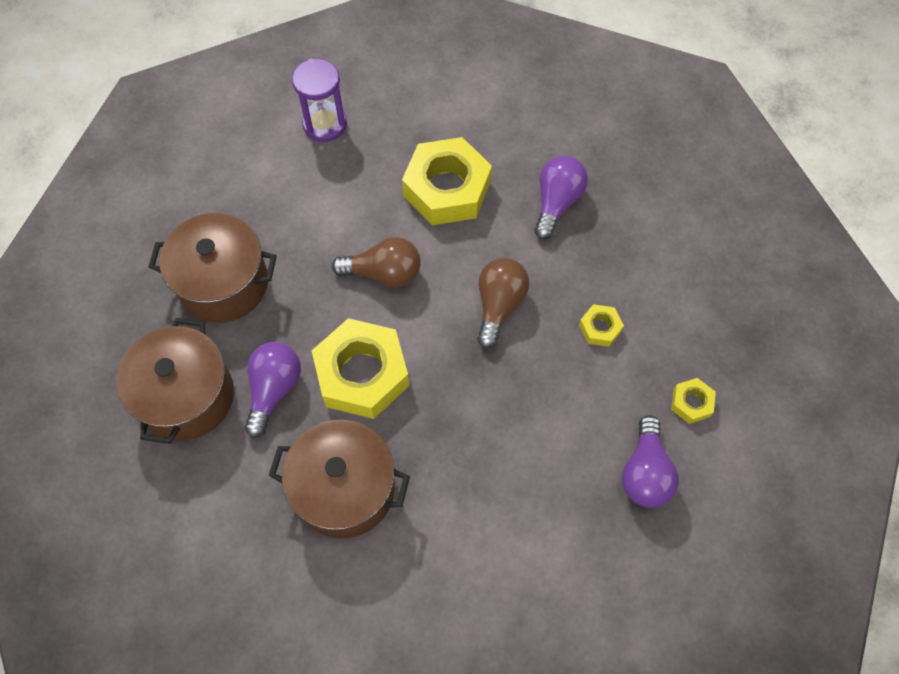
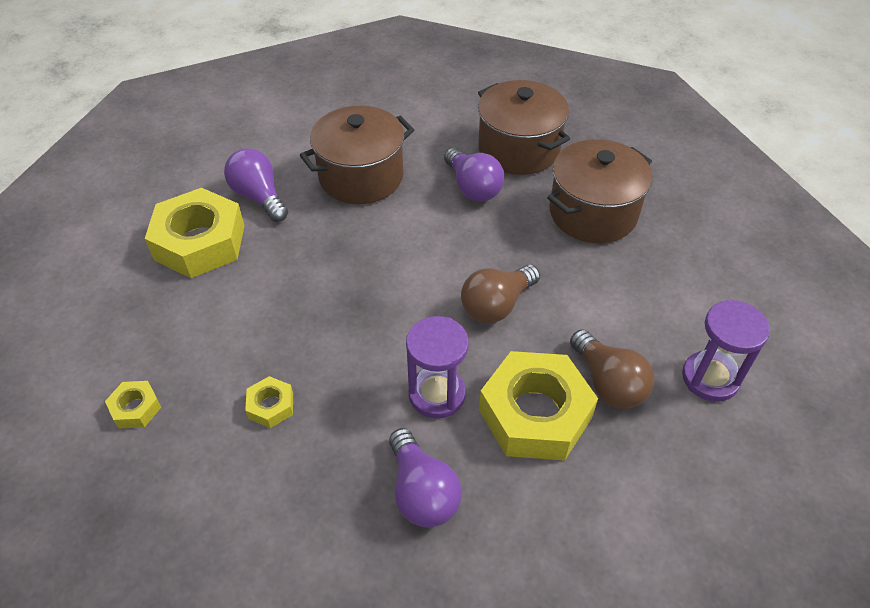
camera: 135 degrees right, 15 degrees down
(362, 374) = (427, 235): yellow nut -> yellow nut (200, 242)
(490, 248) = (437, 394): none -> purple hourglass
(499, 305) = (378, 355): brown light bulb -> brown light bulb (608, 383)
(645, 472) = (144, 329): purple light bulb -> purple light bulb (259, 197)

